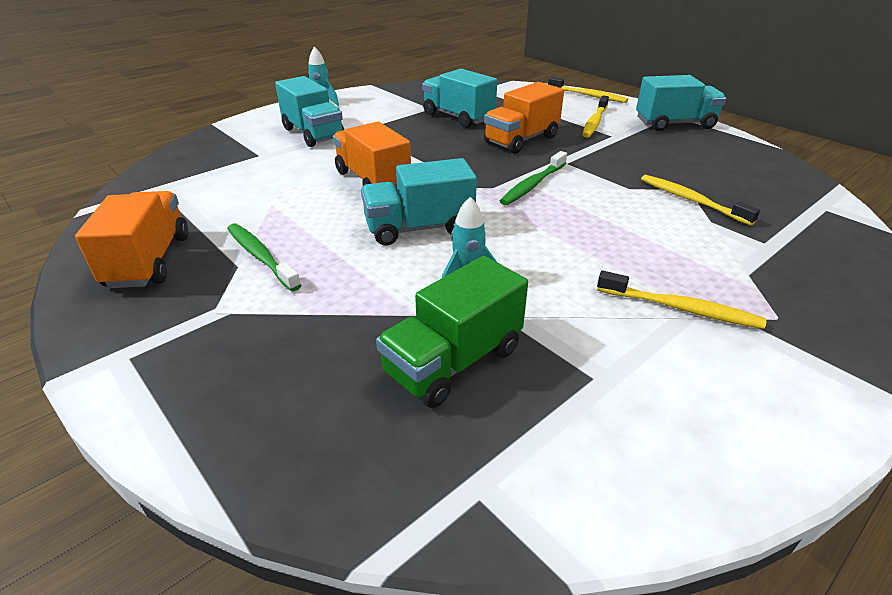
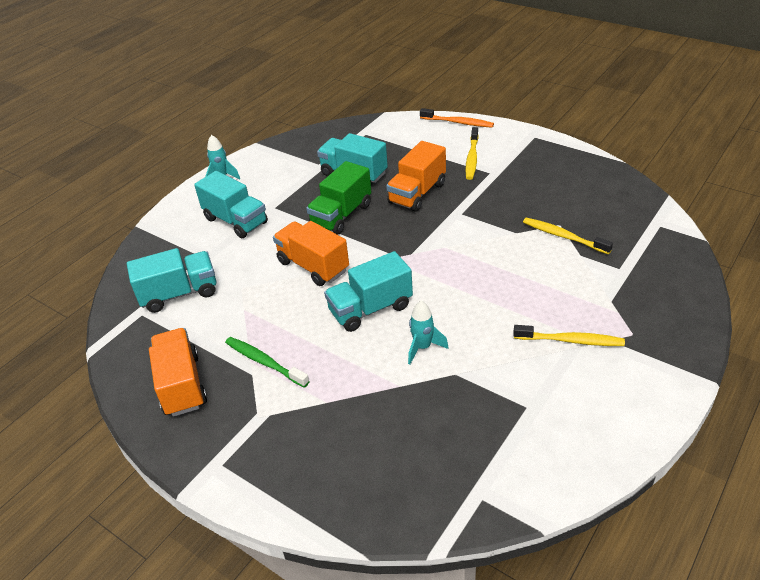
camera: 10 degrees left, 5 degrees up
(453, 361) = (437, 416): green truck -> green truck (341, 215)
(533, 185) = (441, 244): green toothbrush -> none
(588, 95) = (458, 122): yellow toothbrush -> orange toothbrush
(674, 124) = (538, 148): turquoise truck -> turquoise truck (179, 293)

